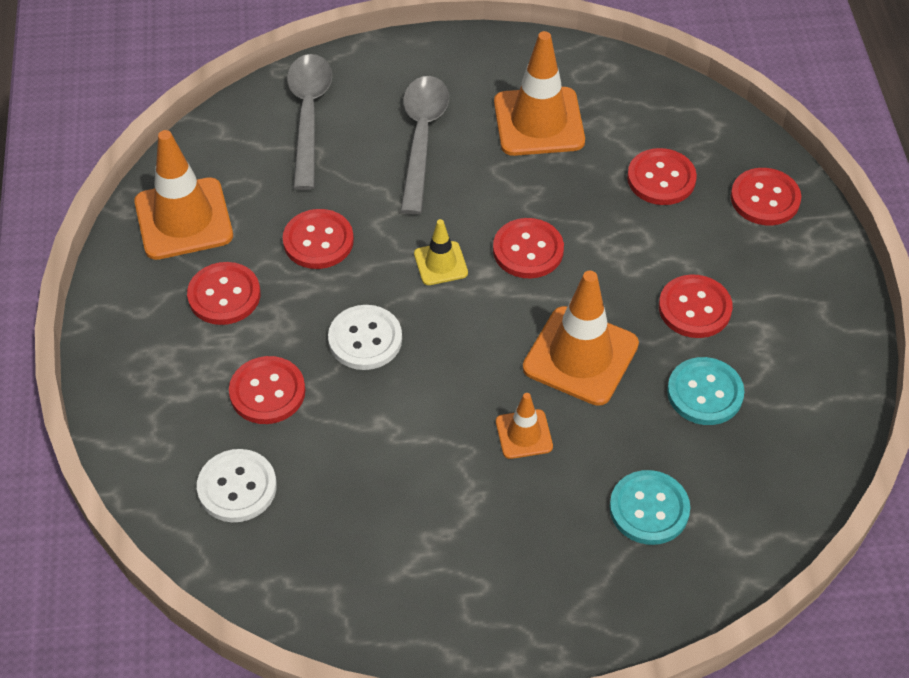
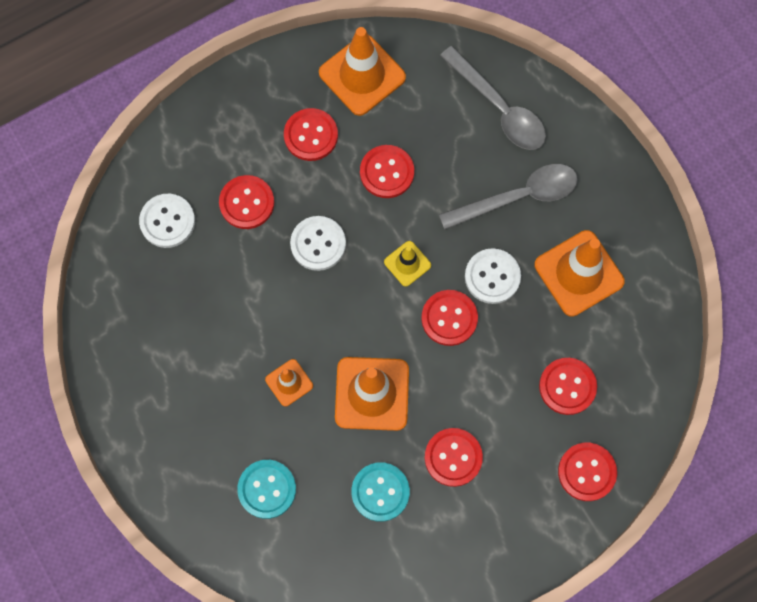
camera: 65 degrees right, 20 degrees up
(308, 115) = (499, 108): grey spoon -> grey spoon turned 75 degrees clockwise
(501, 194) = (492, 277): none -> white button

